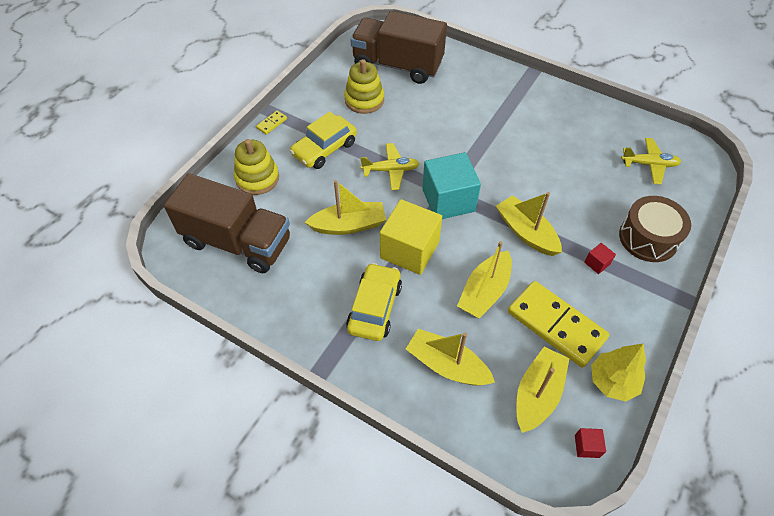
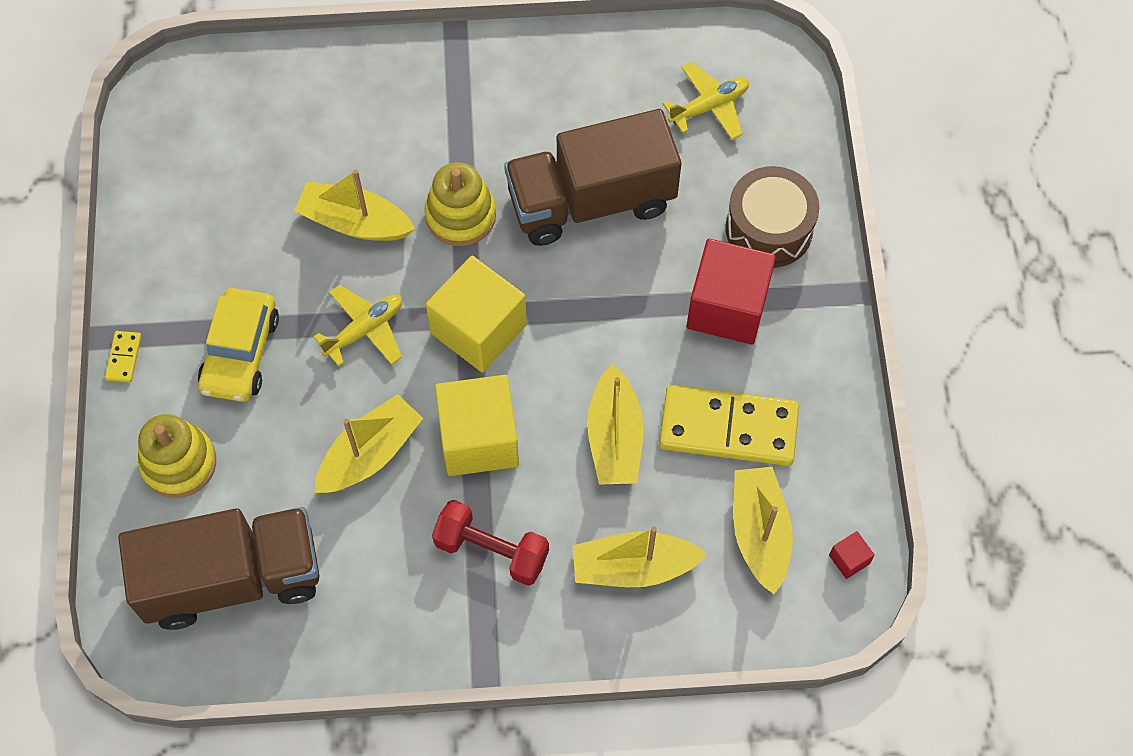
camera: 35 degrees left, 10 degrees up
(364, 100) = (236, 230): yellow stacking toy -> yellow stacking toy (460, 216)
(374, 307) = (491, 550): yellow car -> red dumbbell
(397, 65) = (240, 134): brown truck -> brown truck (591, 201)
(448, 200) = (478, 329): turquoise cube -> yellow cube
(526, 232) = (613, 316): yellow boat -> yellow boat (355, 222)
(597, 263) = (727, 307): red cube -> red cube, size x2.45
(612, 381) = (833, 460): yellow tree -> none

